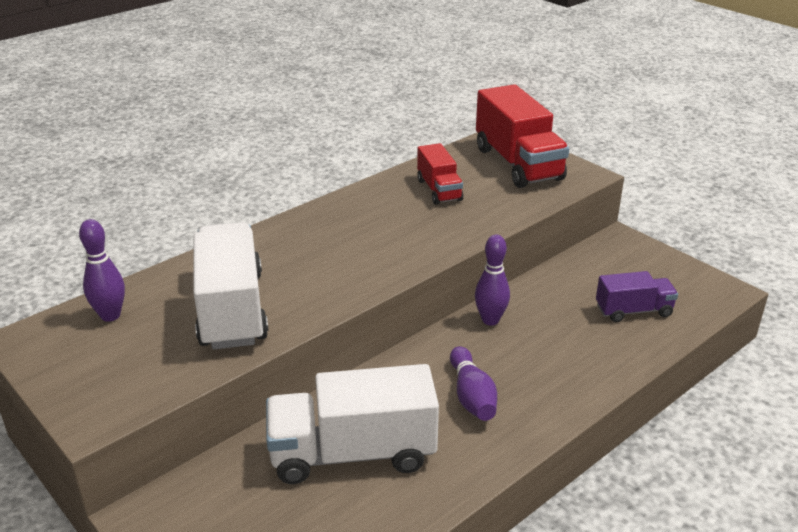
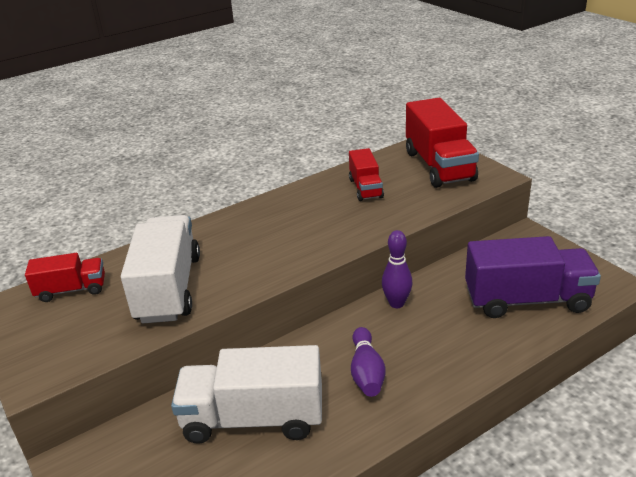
camera: 10 degrees right, 0 degrees up
(110, 315) = (72, 290): purple bowling pin -> red truck
(633, 311) = (526, 300): purple truck -> purple truck, size x1.80

